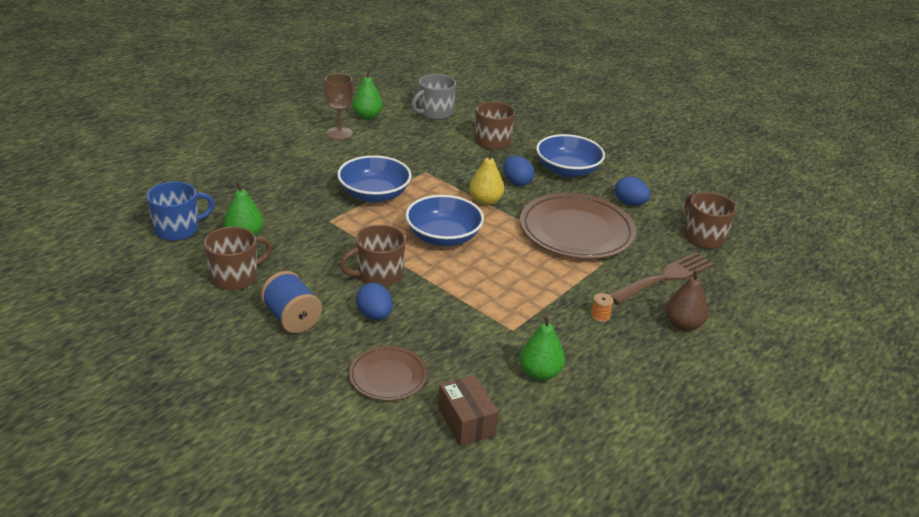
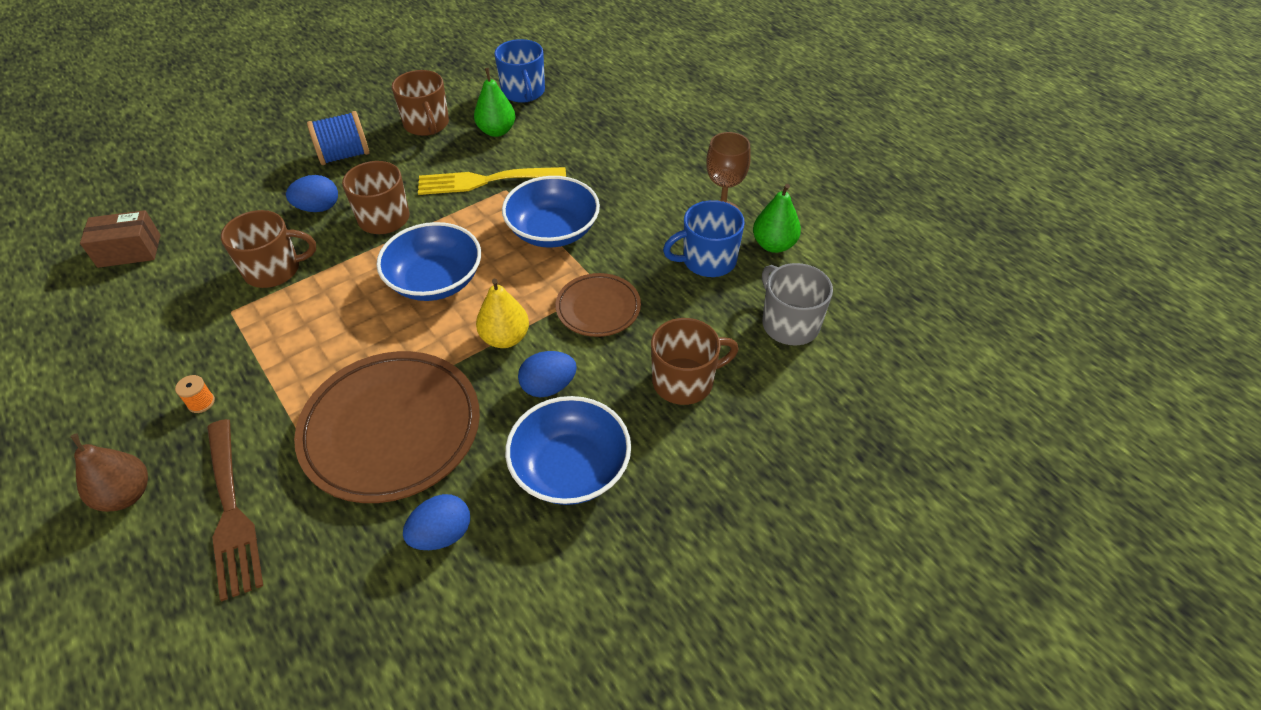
camera: 105 degrees right, 15 degrees up
(319, 232) = (484, 181): none -> yellow fork
(388, 137) = (707, 260): none -> blue mug
(388, 376) = (224, 208): brown plate -> brown plate (598, 308)
(539, 373) = (150, 319): green pear -> none
(703, 237) = (300, 621): brown mug -> brown mug (274, 270)

